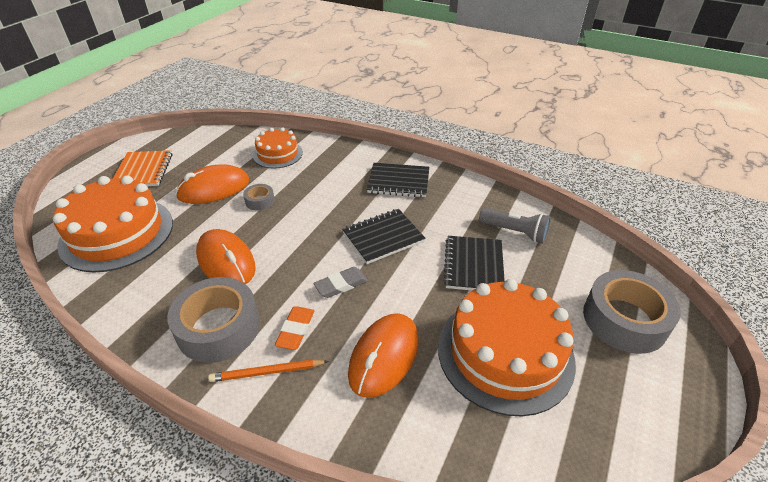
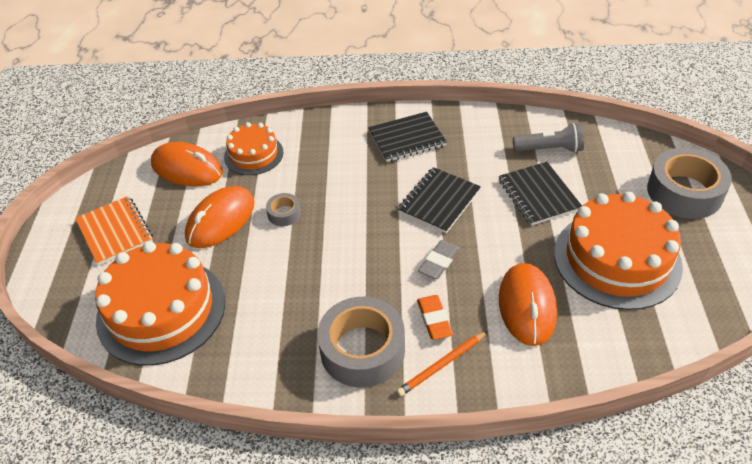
camera: 25 degrees left, 5 degrees up
(226, 261) = (309, 288): orange mouse -> orange mouse (187, 168)

